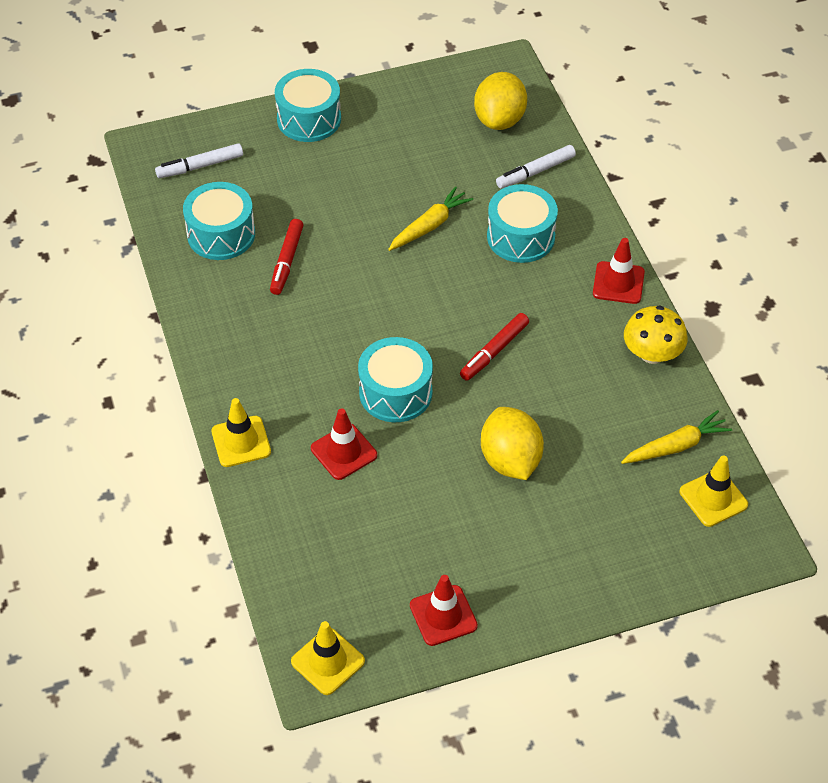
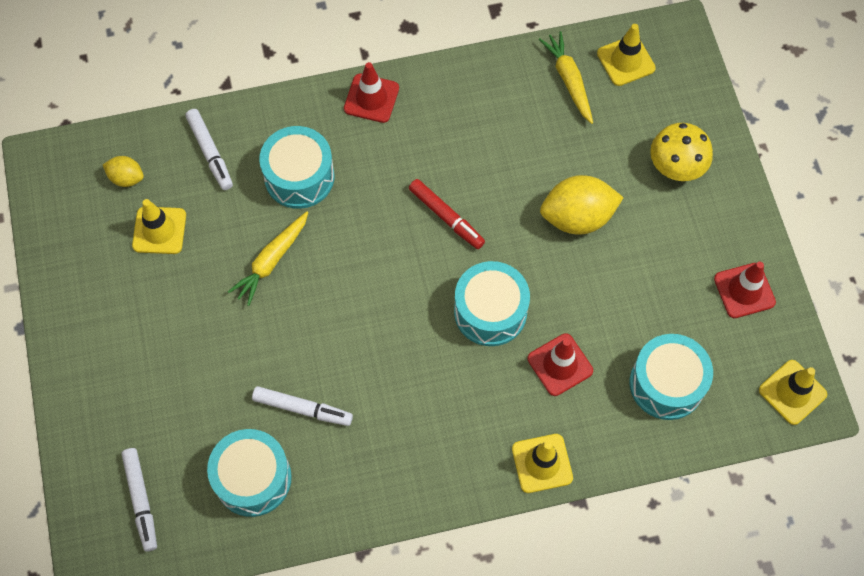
camera: 85 degrees left, 15 degrees up
(286, 261) = (302, 409): red marker -> white marker
(309, 119) = (86, 375): turquoise drum -> turquoise drum (666, 383)
(430, 226) = (271, 261): yellow carrot -> yellow carrot turned 105 degrees counterclockwise
(450, 147) = (159, 230): none -> yellow traffic cone
(499, 120) = (126, 178): yellow lemon -> yellow lemon, size x0.53
(652, 354) = (461, 83): yellow mushroom -> yellow mushroom (676, 166)

